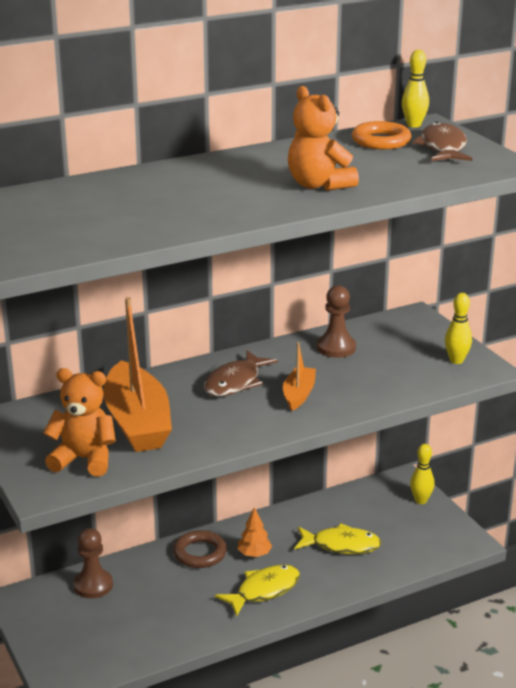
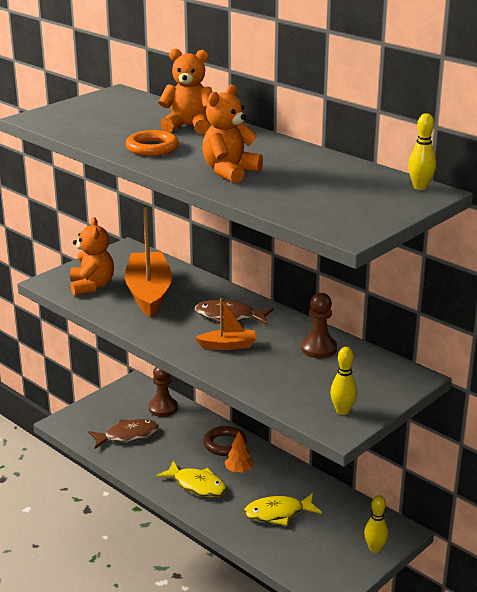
camera: 70 degrees right, 0 degrees up
(137, 422) = (149, 293): orange boat -> orange boat turned 120 degrees clockwise
(153, 184) = (188, 126): none -> orange teddy bear
(341, 545) = (278, 513): yellow fish -> yellow fish turned 90 degrees clockwise
(381, 141) = (360, 180): orange ring -> orange ring (152, 148)
(443, 147) = (369, 204): brown fish -> brown fish (128, 435)

